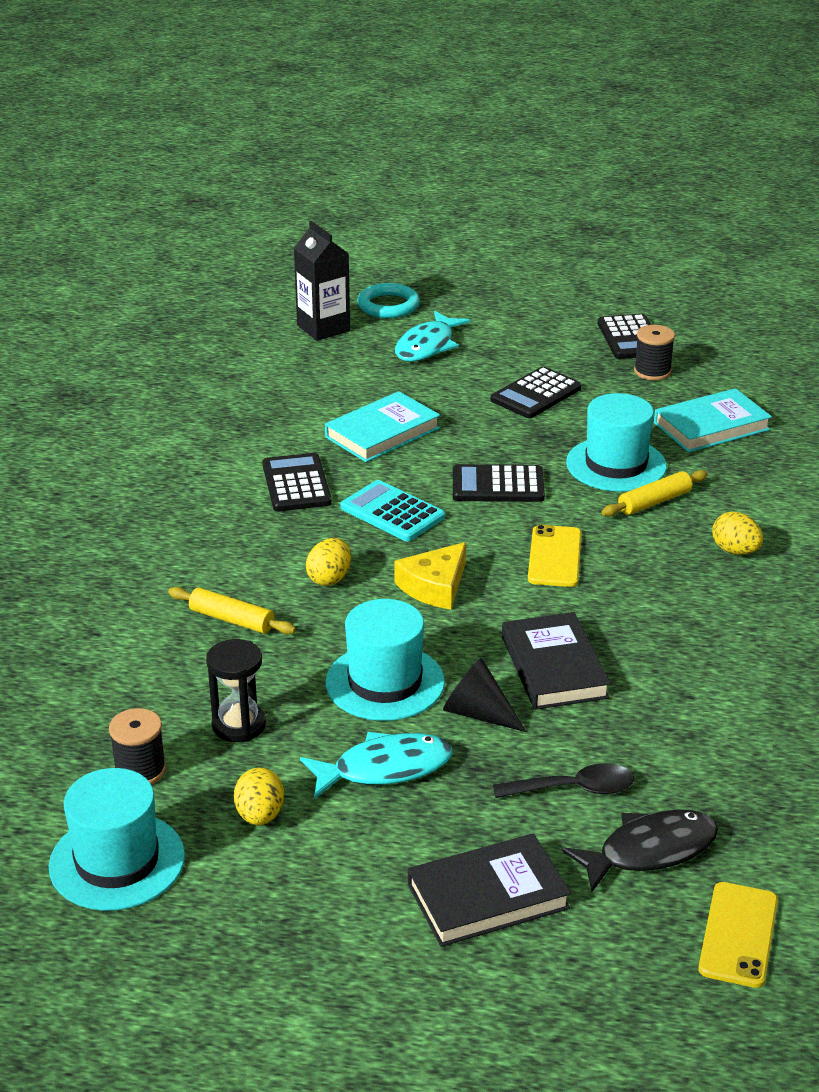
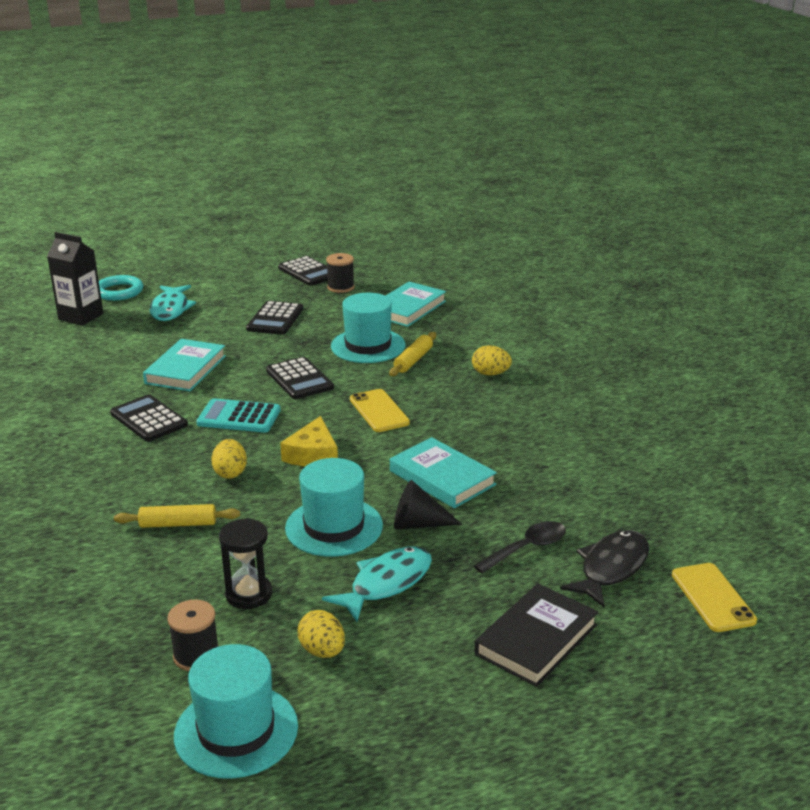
camera: 30 degrees left, 5 degrees down
(498, 485) = (299, 379): black calculator -> black calculator turned 90 degrees counterclockwise
(554, 667) = (442, 478): black book -> turquoise book

